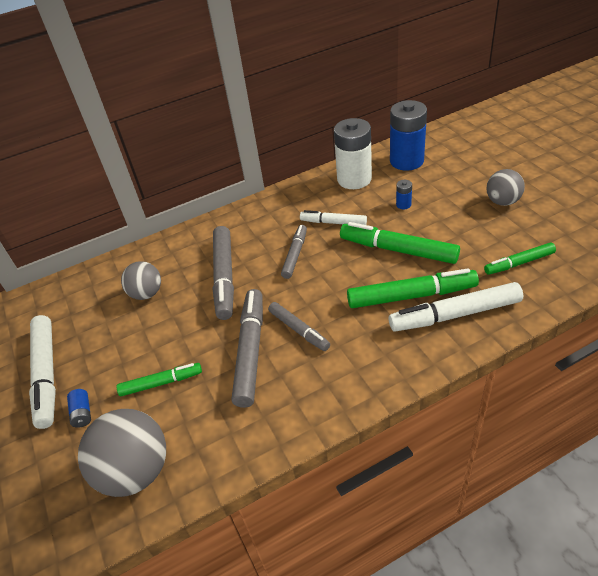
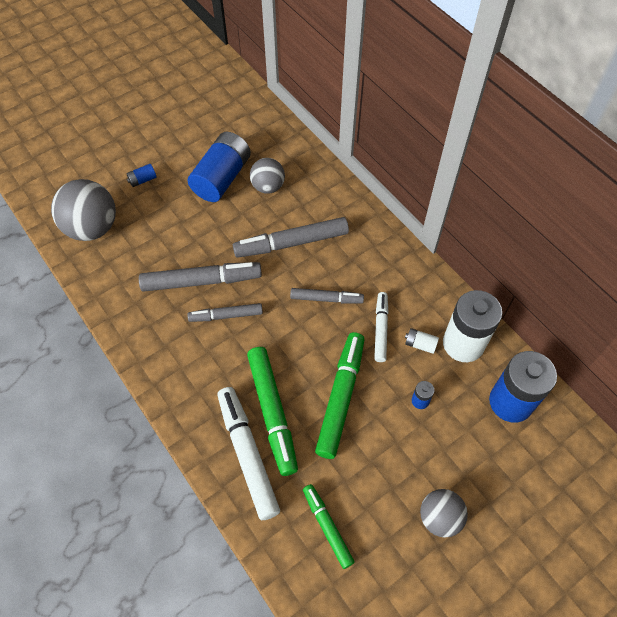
camera: 75 degrees right, 15 degrees up
(47, 374) = (179, 145): white marker -> none
(117, 332) = (222, 178): none -> blue battery
(161, 383) = (169, 223): green marker -> none
(299, 330) = (226, 316): grey marker -> grey marker turned 45 degrees clockwise
(351, 201) = (420, 344): none -> white battery

